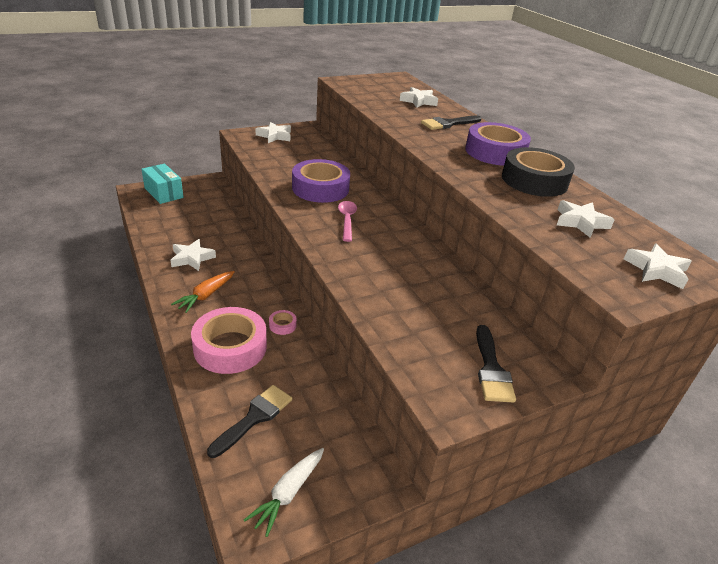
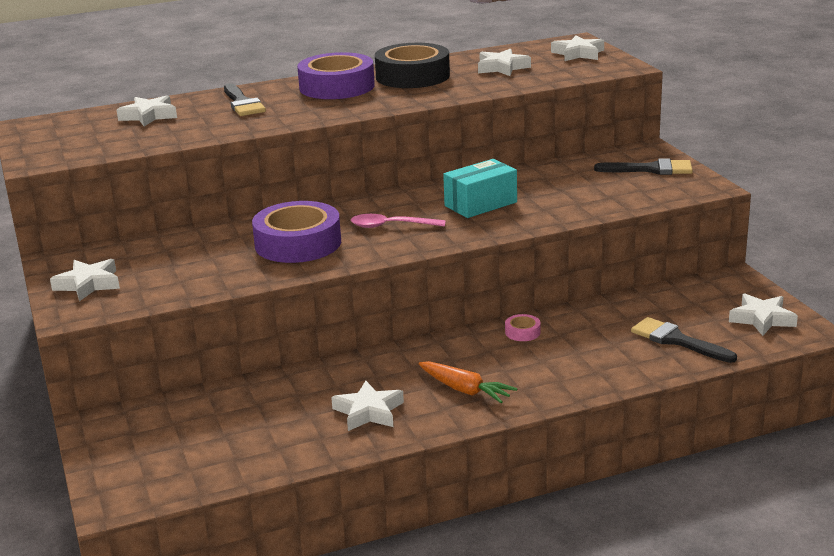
camera: 80 degrees left, 10 degrees down
(163, 193) = (133, 469): turquoise box -> turquoise box (480, 204)
(230, 347) = (569, 363): pink tape -> none
(288, 494) = (762, 319): white carrot -> white star

